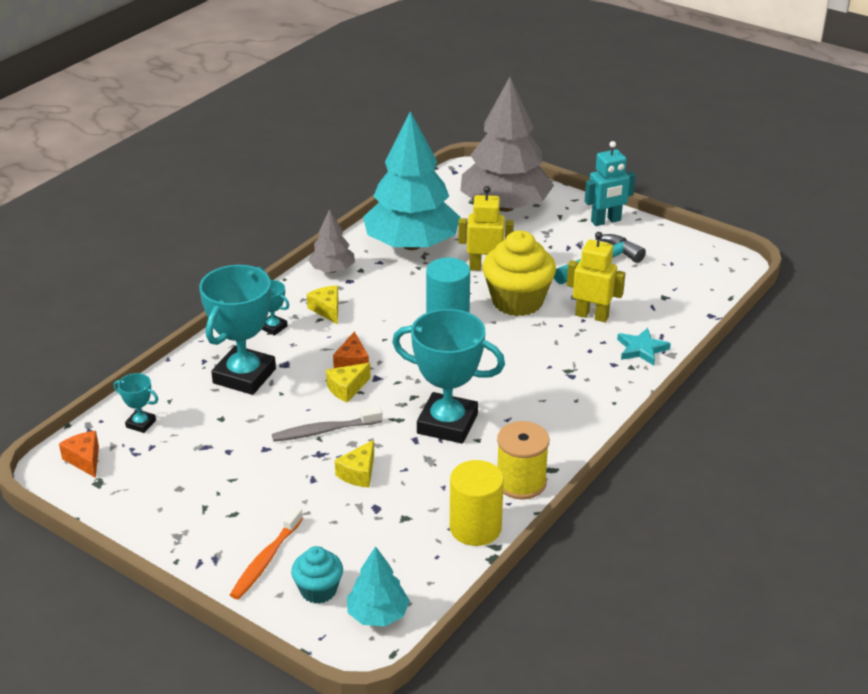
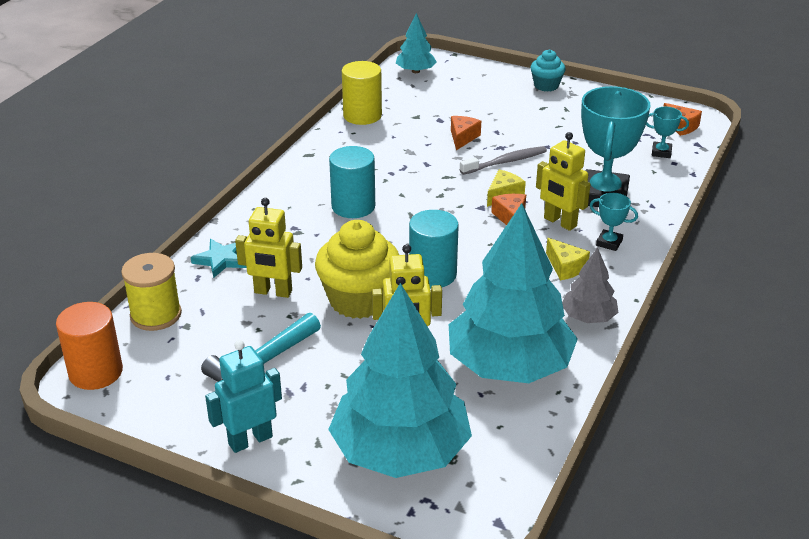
camera: 170 degrees right, 0 degrees up
(266, 560) = (503, 87): orange toothbrush -> none
(307, 352) = (560, 222): none -> yellow robot
(318, 590) = (459, 77): turquoise cupcake -> turquoise cupcake (546, 85)
(358, 473) = (463, 138): yellow cheese -> orange cheese
(447, 424) = (402, 177): turquoise trophy -> none
(505, 206) = (400, 451): grey tree -> turquoise tree
(508, 392) = (353, 206): none -> turquoise cylinder
(521, 482) = (332, 144): yellow spool -> yellow spool (156, 315)
(728, 271) = (96, 372): none -> orange cylinder

